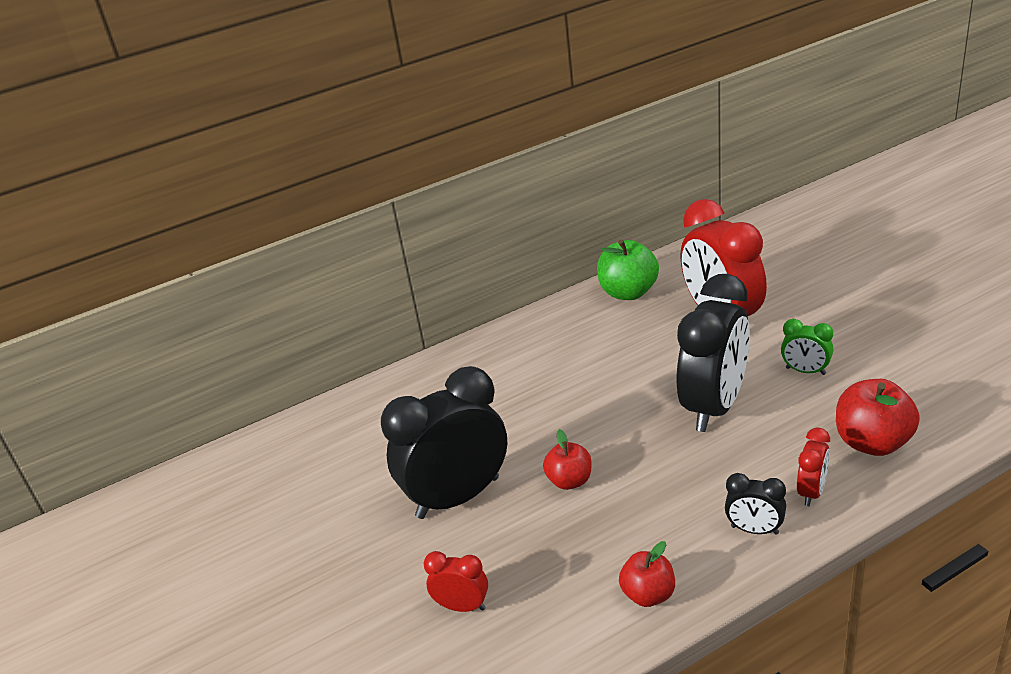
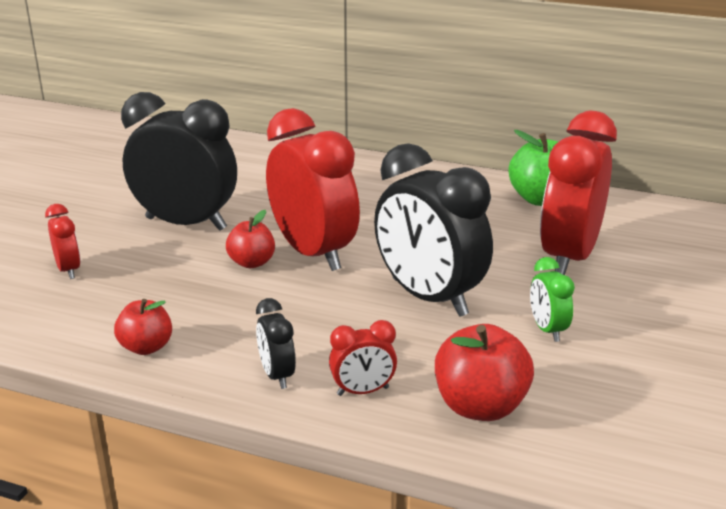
camera: 45 degrees right, 5 degrees down
(589, 440) = (313, 253): none -> red clock
(714, 407) = (429, 297): black clock -> black clock turned 60 degrees clockwise

